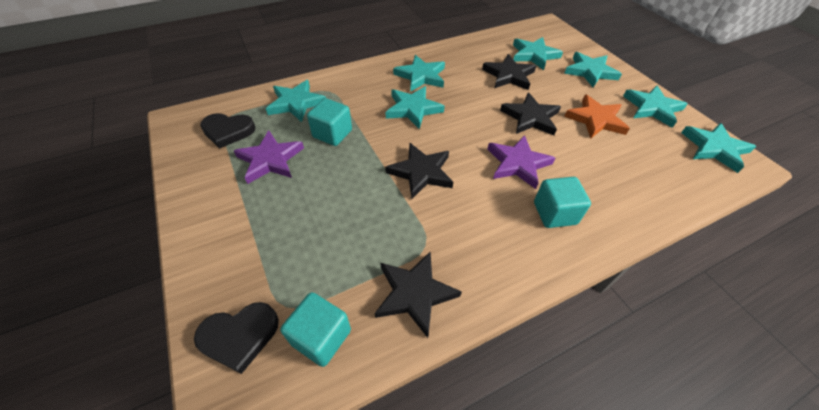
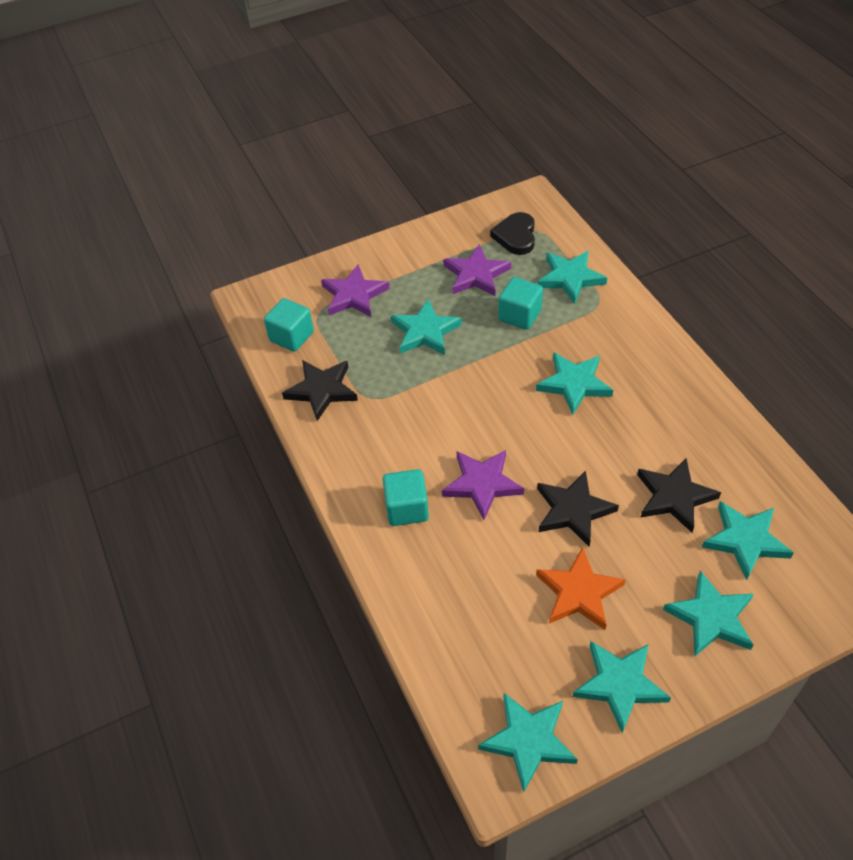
camera: 95 degrees right, 0 degrees up
(239, 336) = (297, 293): black heart -> none
(266, 266) = (354, 295): none -> purple star
(421, 76) = (650, 391): turquoise star -> turquoise star (425, 331)
(421, 172) = (464, 393): black star -> none

